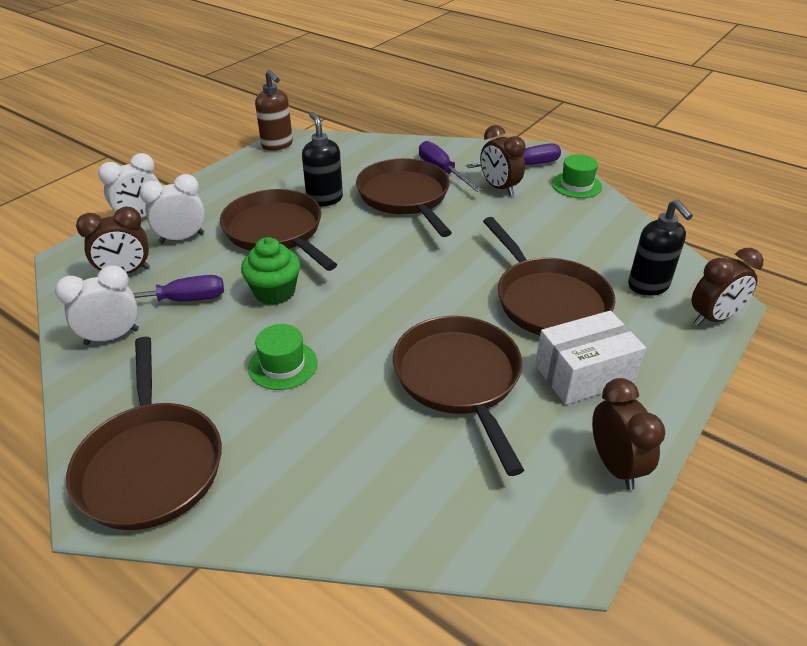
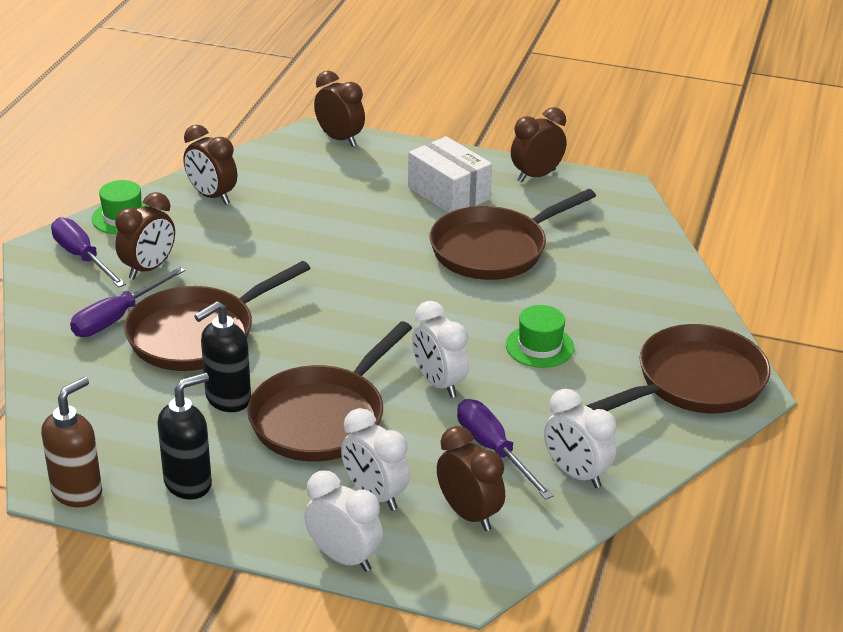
camera: 110 degrees left, 5 degrees down
(274, 292) = (439, 383): green cupcake -> white clock
(548, 300) = (359, 217): brown pan -> none
(602, 227) = (212, 196): none -> brown clock
(648, 286) = (308, 168): black soap dispenser -> black soap dispenser (188, 483)

